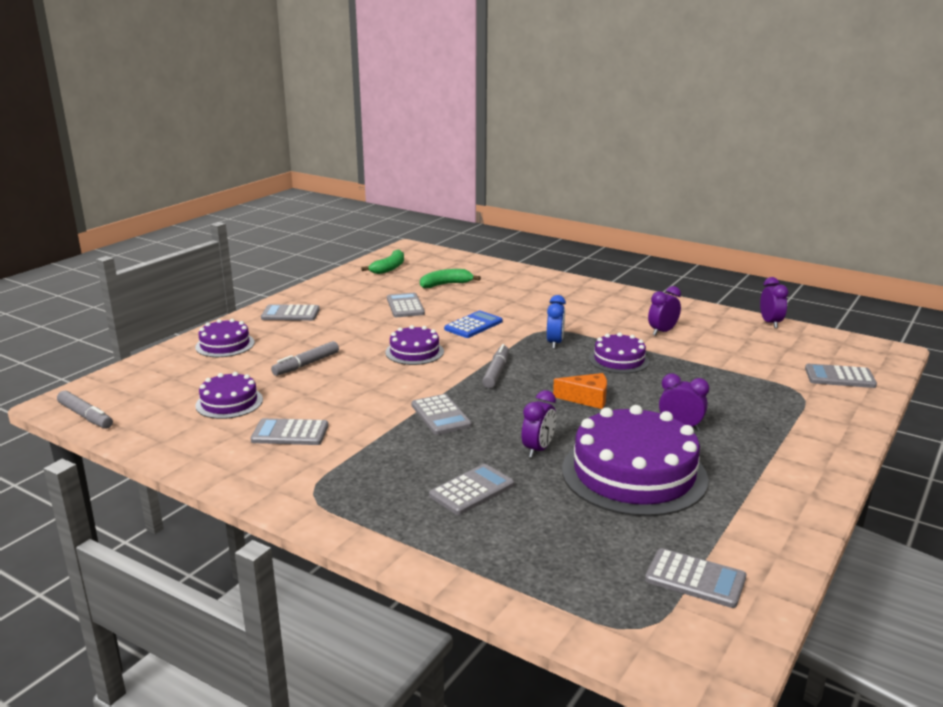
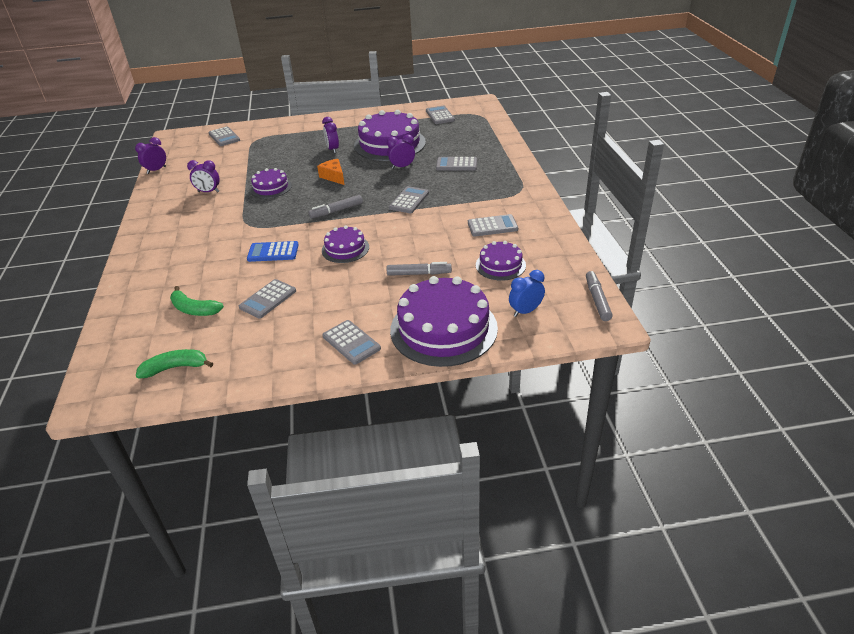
camera: 130 degrees left, 15 degrees up
(225, 345) = (443, 328): purple cake -> purple cake, size x1.91
(290, 433) = (492, 226): grey calculator -> grey calculator turned 60 degrees counterclockwise
(555, 343) = (269, 213): blue clock -> blue clock (525, 311)

